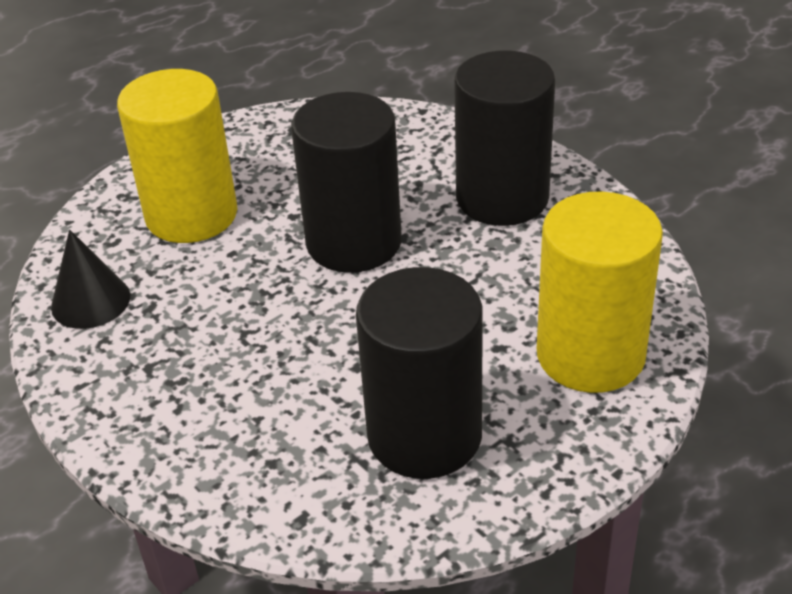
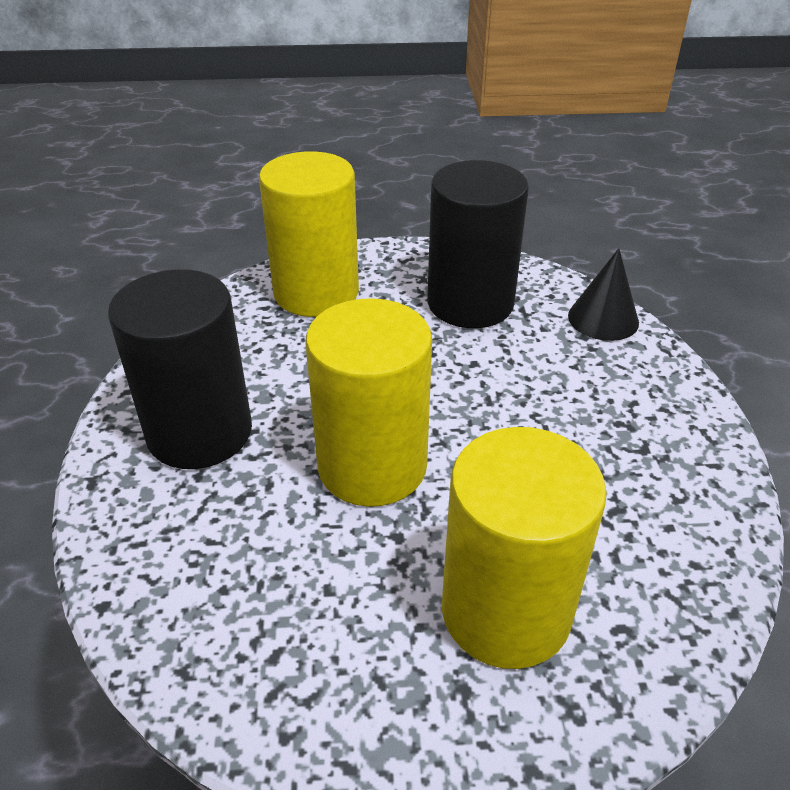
camera: 145 degrees left, 0 degrees up
(90, 301) = (678, 553): black cone -> black cone (603, 319)
(354, 242) = (372, 466): black cylinder -> yellow cylinder

